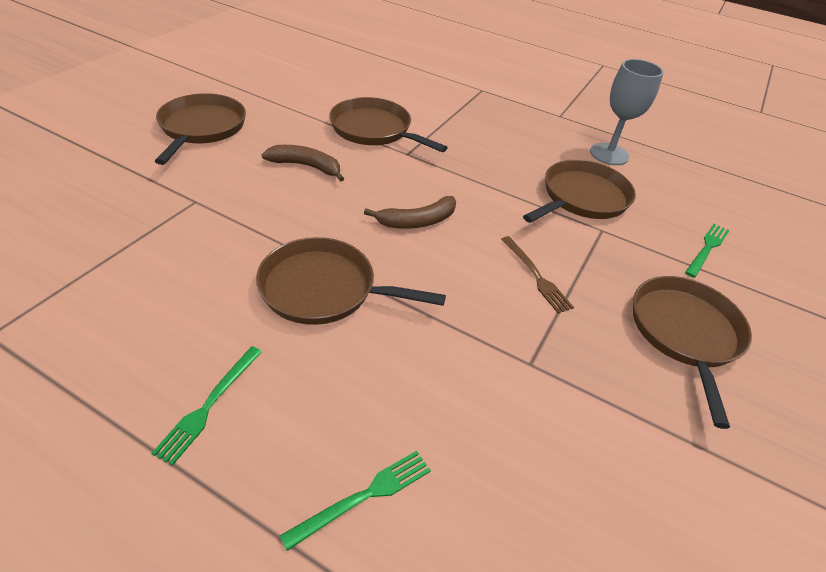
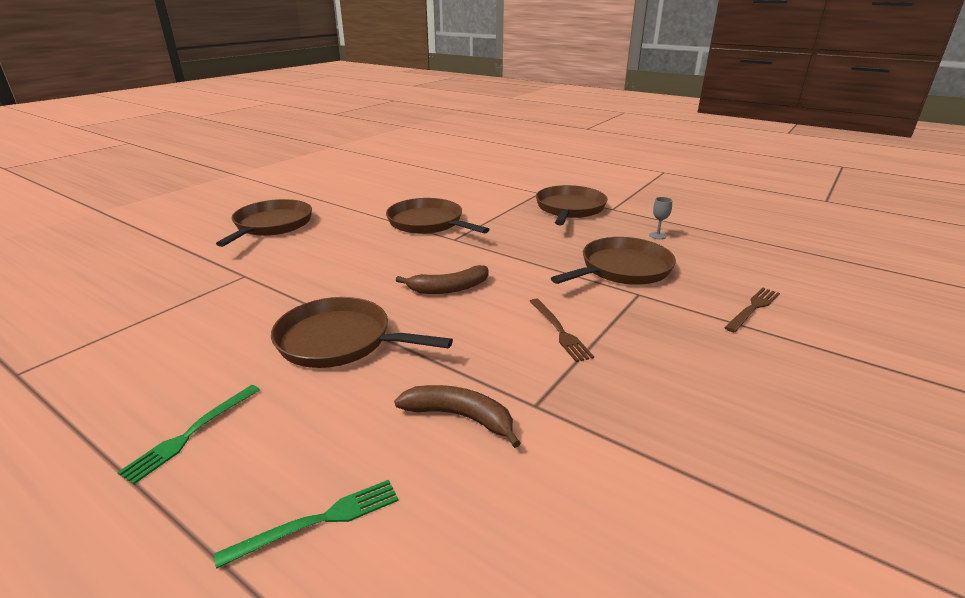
camera: 10 degrees right, 15 degrees down
(306, 166) = (356, 249): brown banana -> brown banana (460, 417)
(609, 154) = (657, 236): grey goblet -> grey goblet, size x0.43
(685, 333) = (717, 381): brown pan -> brown pan (569, 209)
(707, 248) = (753, 308): green fork -> brown fork

